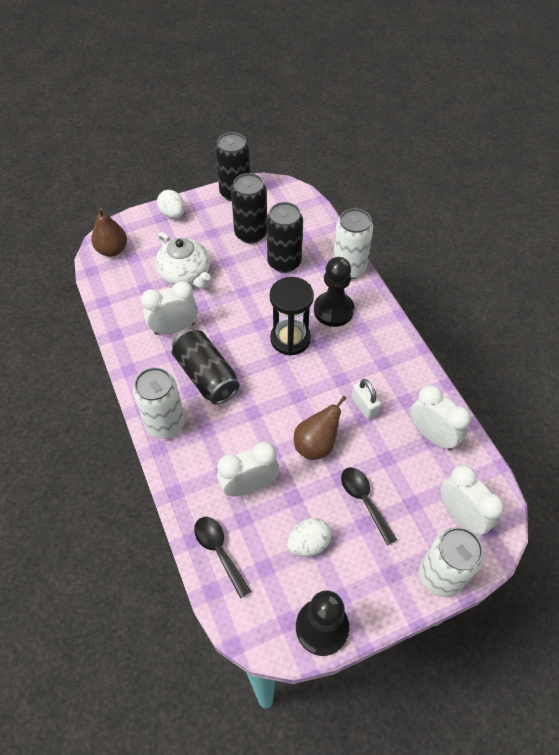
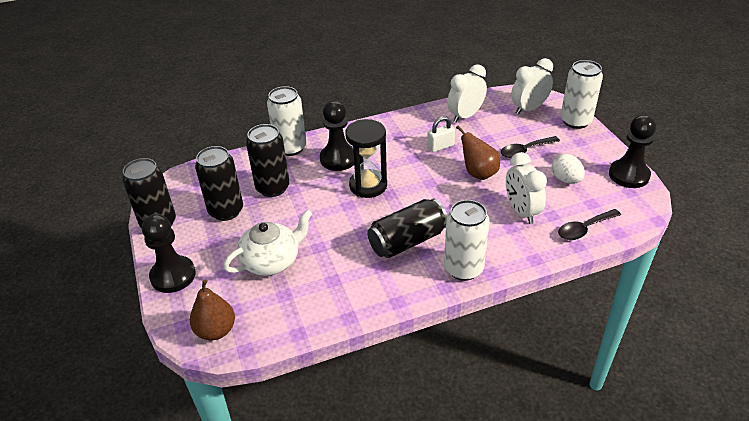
camera: 85 degrees left, 15 degrees down
(173, 214) = (173, 276): white egg -> black pawn
(174, 328) = (346, 267): white clock -> none

